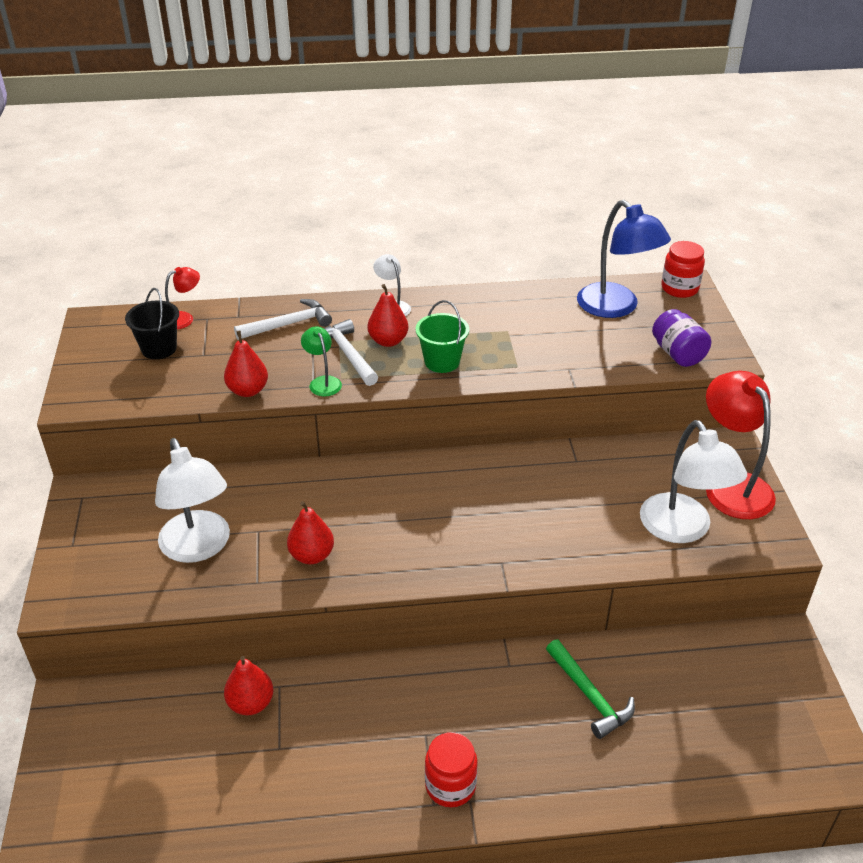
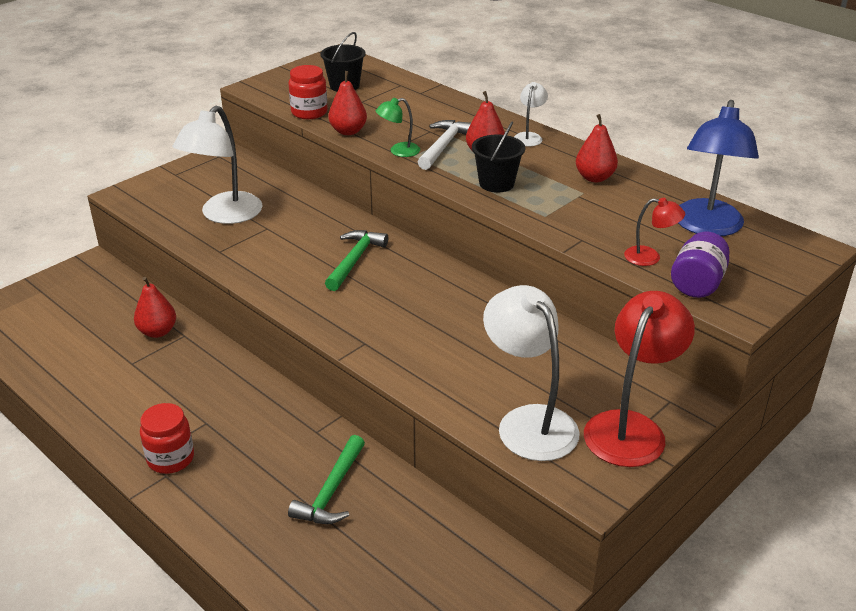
camera: 50 degrees right, 5 degrees down
(184, 318) = (388, 78): red lamp -> red lamp (650, 257)
(288, 324) = (440, 112): white hammer -> none
(312, 555) = (269, 259): red pear -> red pear (594, 178)
(323, 382) = (398, 151): green lamp -> green lamp turned 135 degrees counterclockwise
(377, 504) = (354, 260): none -> green hammer
(442, 362) = (496, 183): green bucket -> black bucket
(679, 288) = (799, 246): red jar -> red jar (309, 112)
(682, 529) = (528, 422): white lamp -> white lamp turned 120 degrees clockwise

